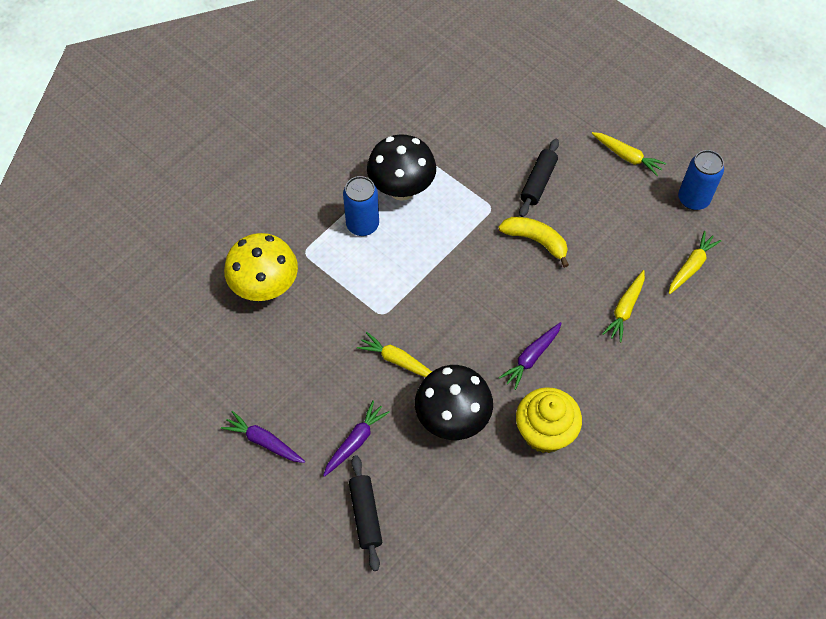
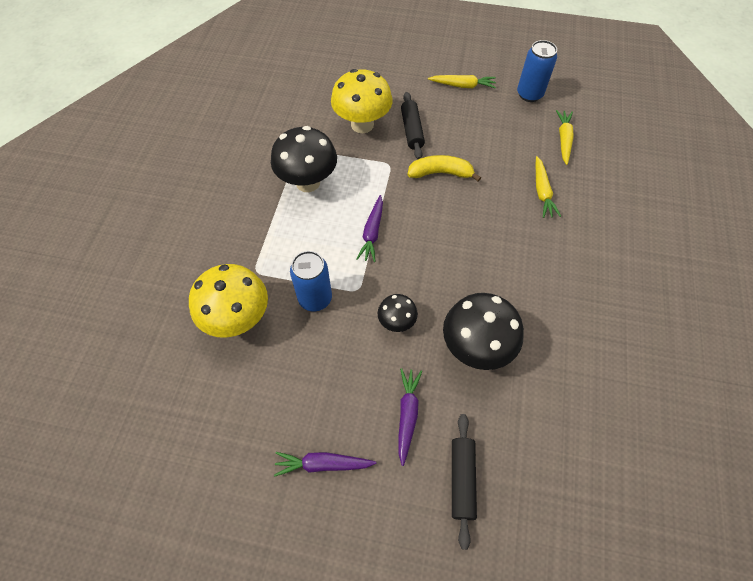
camera: 30 degrees left, 0 degrees up
(362, 225) = (293, 225): blue can -> blue can (315, 298)
(365, 515) = (462, 480): black rolling pin -> black rolling pin turned 45 degrees clockwise
(397, 361) = (396, 322): yellow carrot -> black mushroom
(492, 153) = (362, 124): none -> yellow mushroom
(531, 358) = (501, 263): purple carrot -> purple carrot (372, 233)
(544, 432) = (555, 318): yellow cupcake -> none

